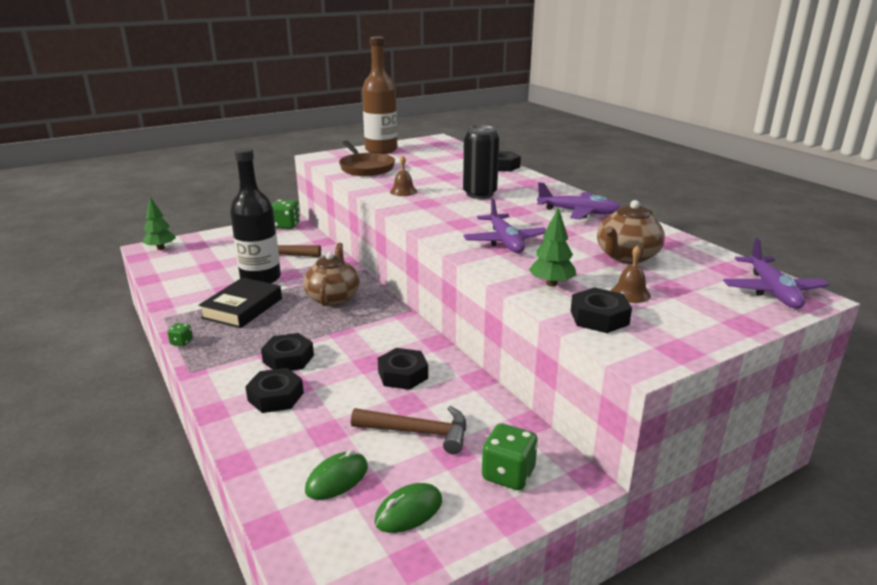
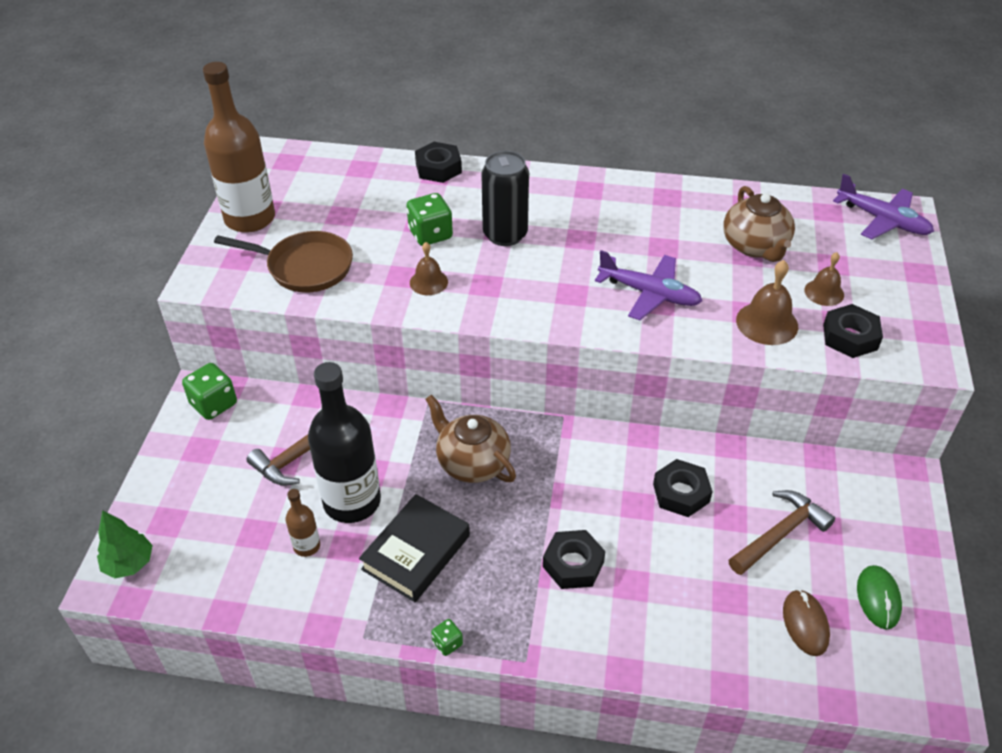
camera: 50 degrees left, 20 degrees up
(215, 280) = (307, 546): none -> brown bottle
(242, 308) = (416, 552): black book -> black book turned 60 degrees clockwise
(276, 396) = (639, 608): black nut -> none
(337, 479) = (805, 624): green mouse -> brown mouse
(508, 474) = (875, 511): green dice -> green dice (430, 234)
(551, 284) = (767, 323): green tree -> brown bell
(579, 212) = (629, 205): purple plane -> none

